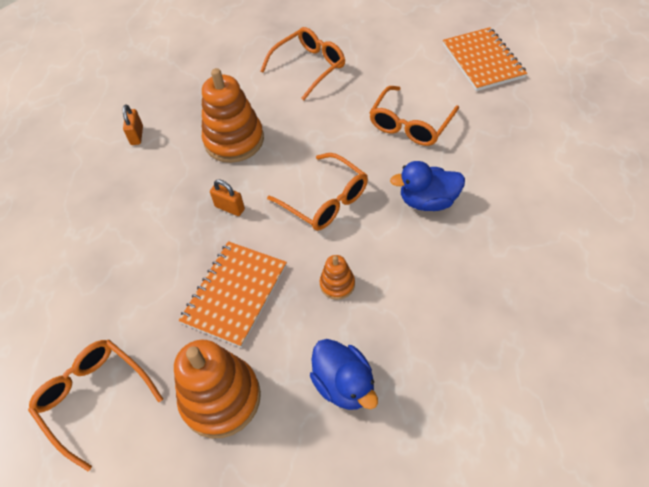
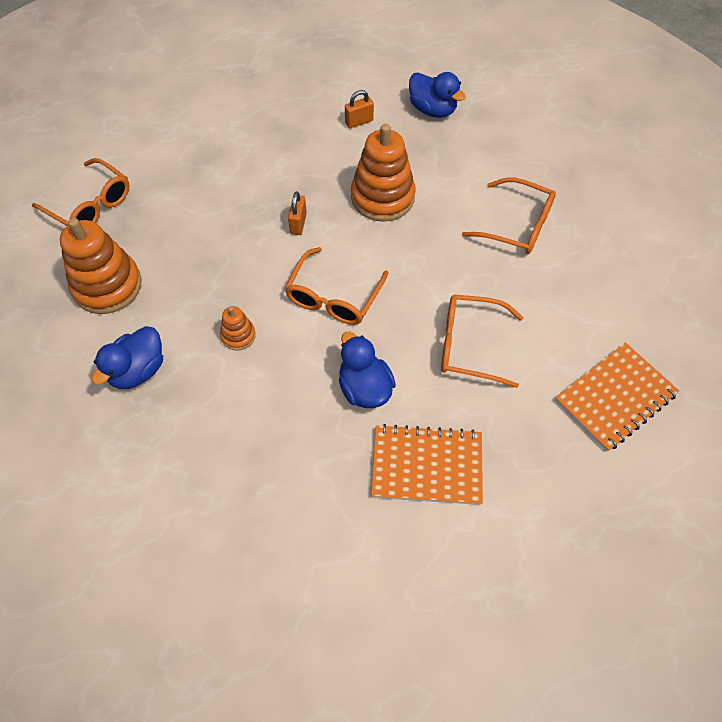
camera: 65 degrees right, 5 degrees up
(94, 398) = (90, 205): orange glasses -> orange glasses turned 105 degrees clockwise
(158, 84) = (432, 110): none -> blue duck
(235, 294) = (206, 261): orange notebook -> orange notebook (427, 466)

